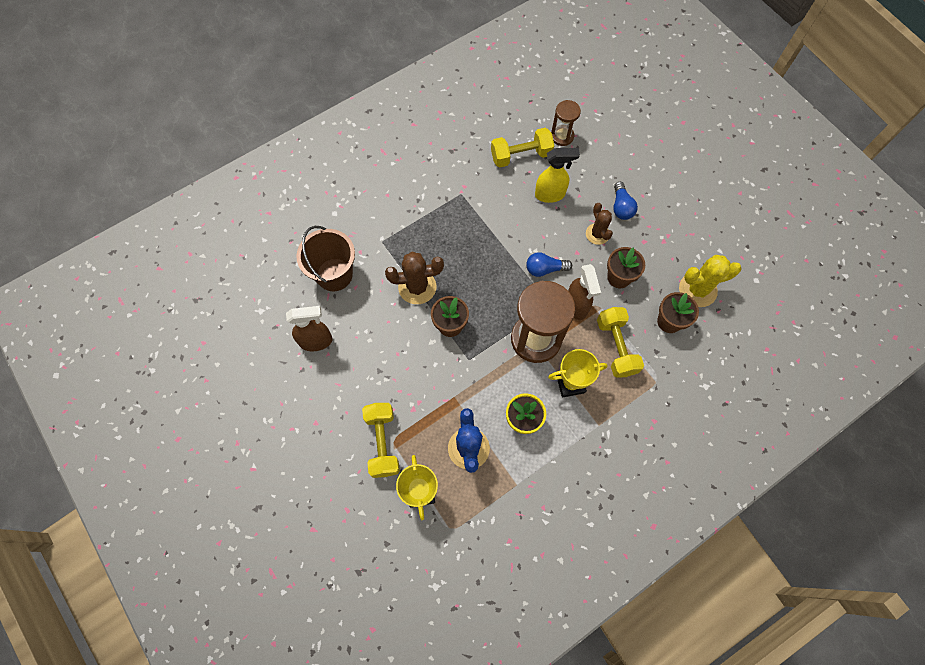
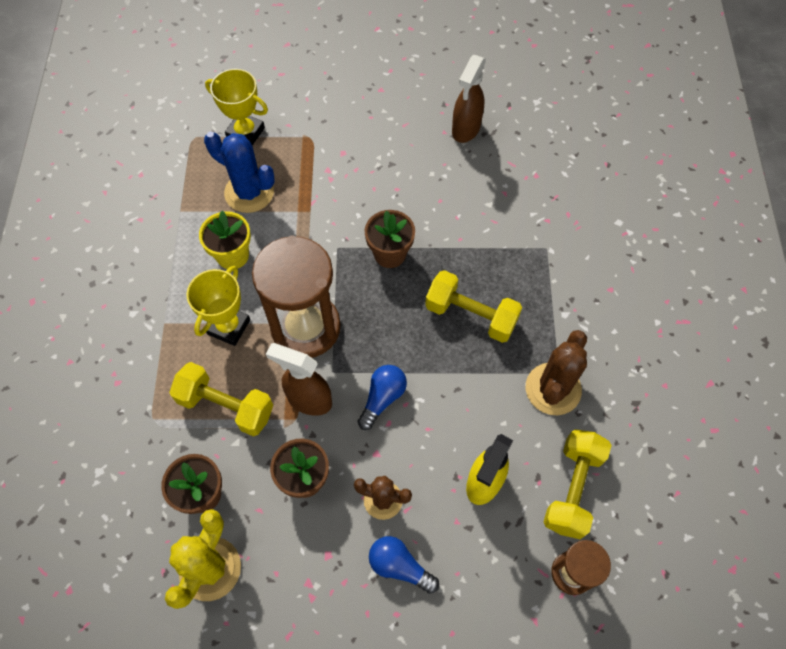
camera: 125 degrees right, 5 degrees down
(334, 274) = (534, 182): brown bucket -> none
(382, 443) = (316, 129): yellow dumbbell -> yellow dumbbell (471, 315)
(417, 287) = (461, 249): brown cactus -> brown cactus (553, 389)

